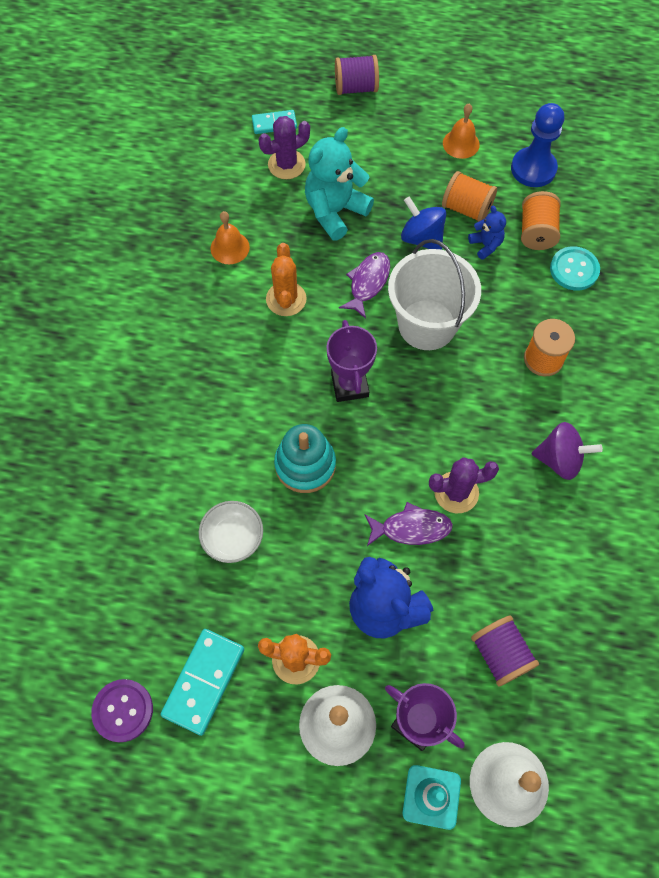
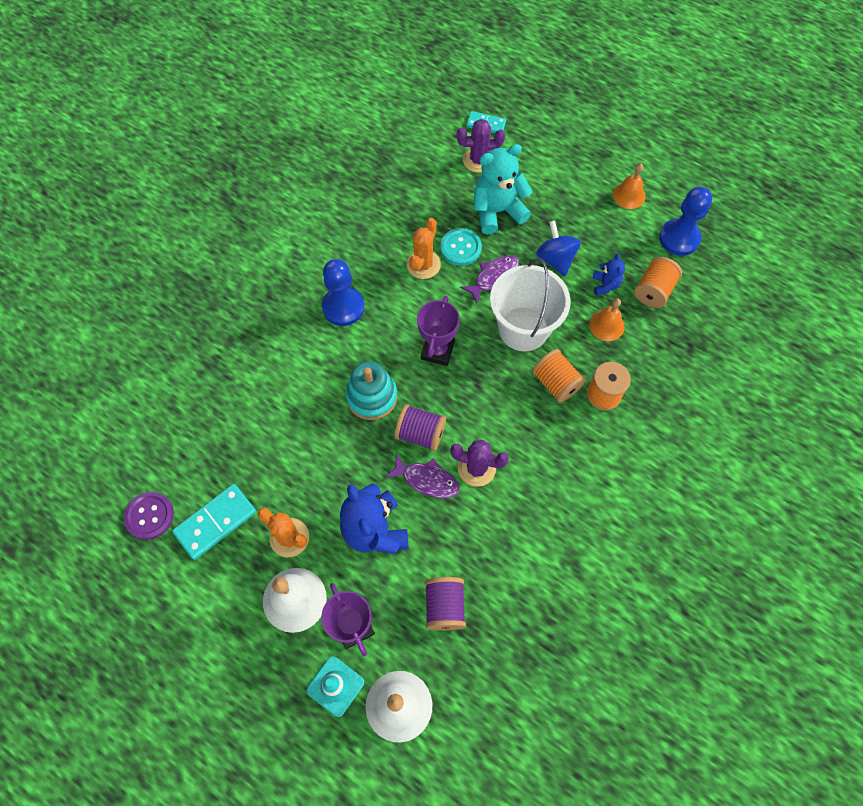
camera: 25 degrees right, 0 degrees up
(222, 380) = (343, 307): none -> blue pawn
(230, 247) = (401, 208): orange bell -> orange bell (606, 325)
(233, 537) = (290, 427): white bowl -> none
(356, 88) = (566, 119): purple spool -> purple spool (420, 434)
(466, 208) = (605, 249): orange spool -> orange spool (555, 383)
(559, 459) = (573, 479): purple spinning top -> none
(574, 269) = (669, 333): turquoise button -> turquoise button (460, 248)

